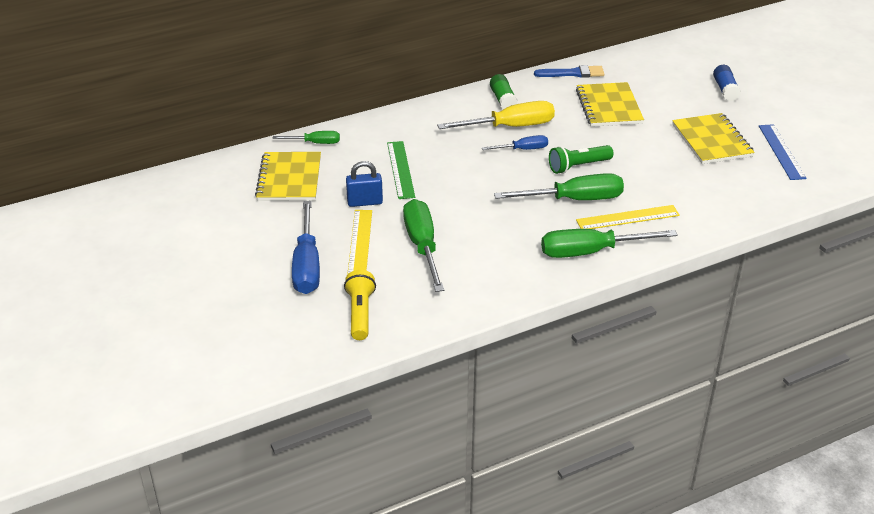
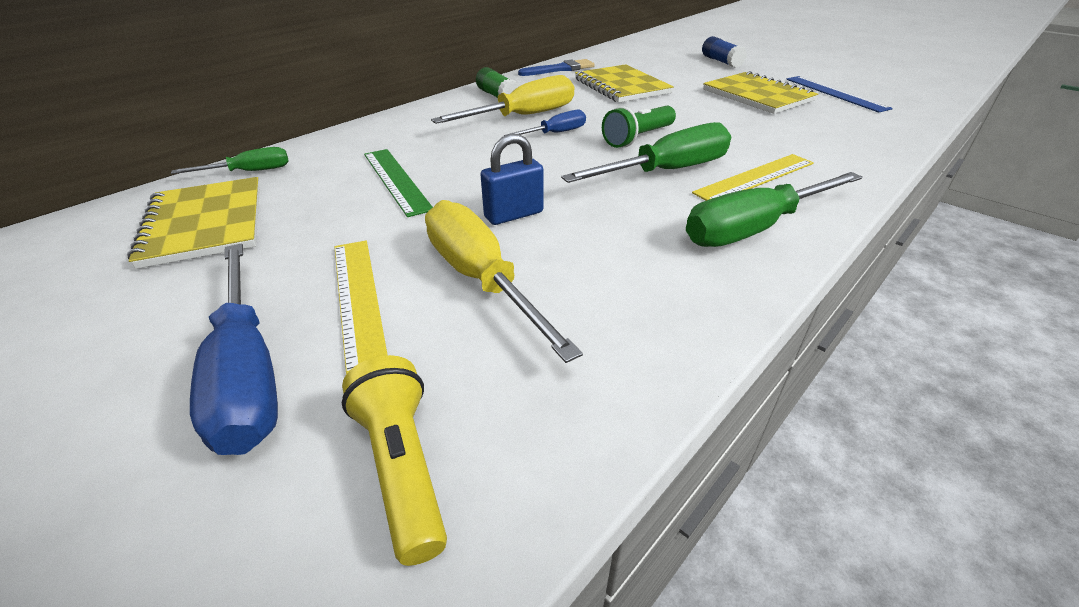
camera: 20 degrees left, 0 degrees up
(365, 202) = (350, 232): blue padlock -> blue padlock (514, 215)
(422, 246) = (481, 279): green screwdriver -> yellow screwdriver

